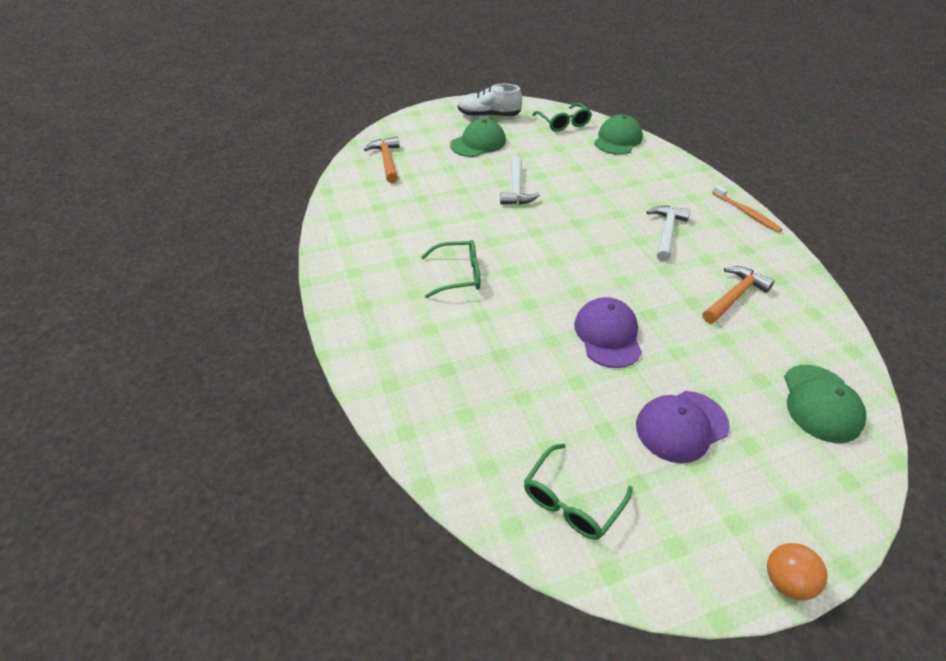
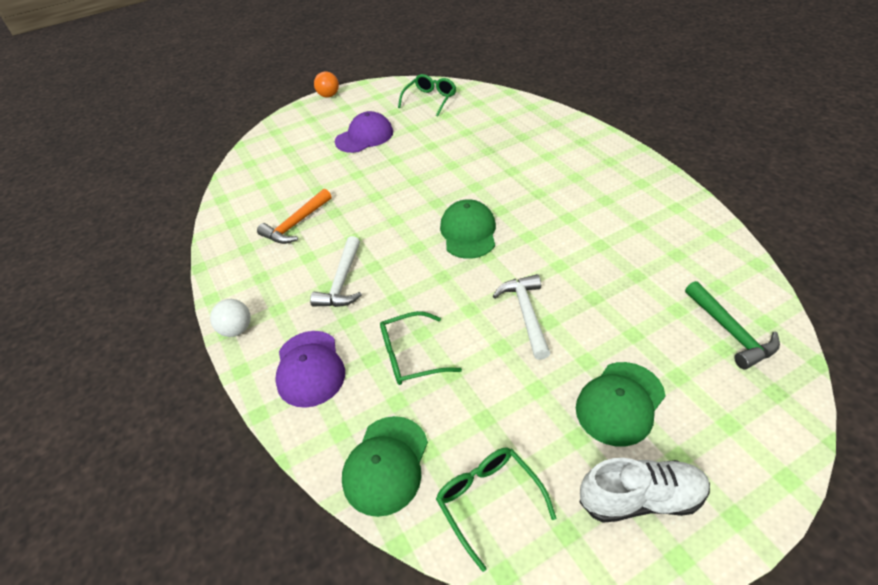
camera: 175 degrees right, 0 degrees up
(386, 160) = (730, 332): orange hammer -> green hammer
(459, 275) = (545, 197): green glasses -> green glasses (410, 356)
(607, 335) = (409, 176): purple cap -> purple cap (310, 368)
(746, 213) = (236, 329): orange toothbrush -> white ball
(821, 403) = (268, 163): green cap -> green cap (468, 232)

